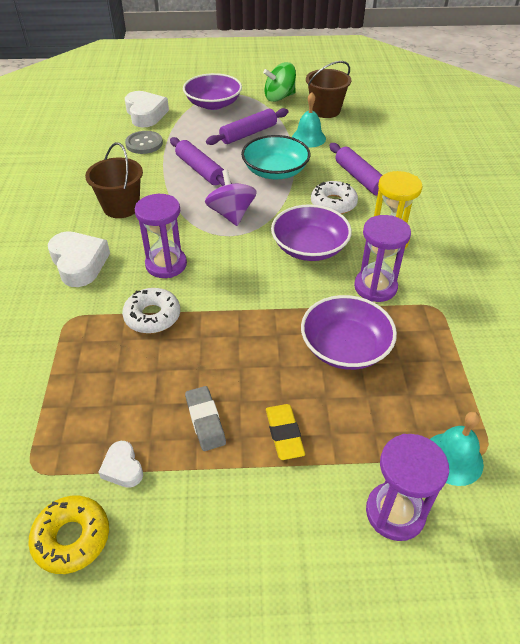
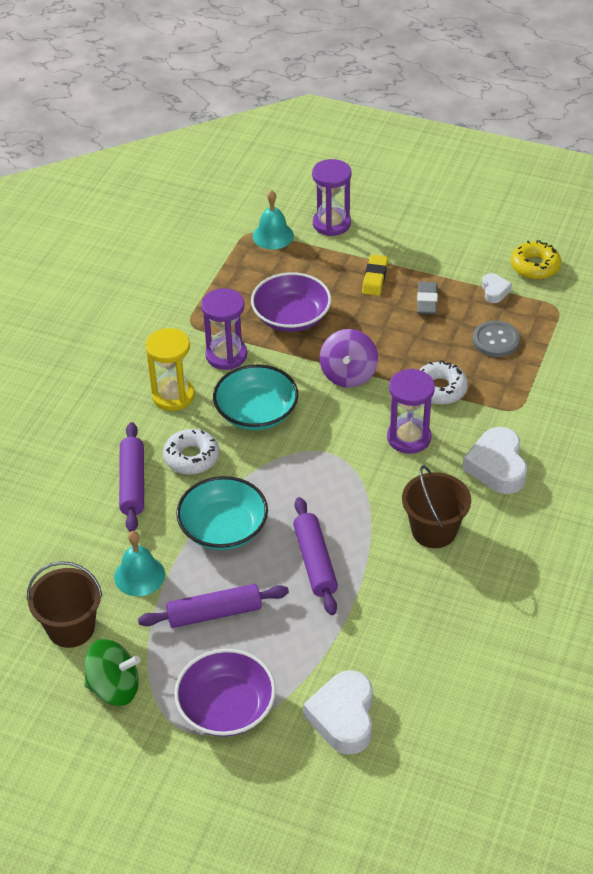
camera: 155 degrees left, 0 degrees up
(144, 144) = (369, 642): grey button -> grey button (495, 340)
(231, 214) = (312, 479): purple spinning top -> purple spinning top (348, 374)
(309, 247) = (256, 412): purple bowl -> turquoise bowl

